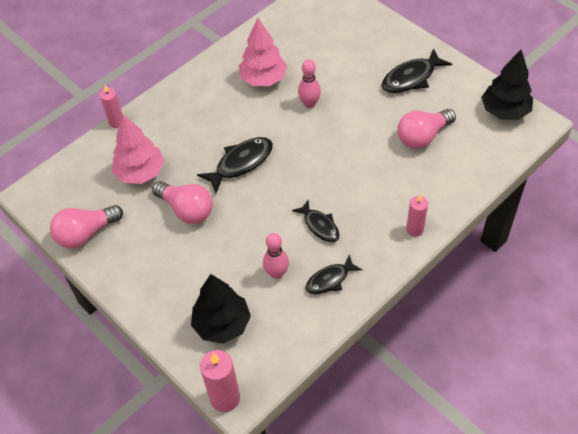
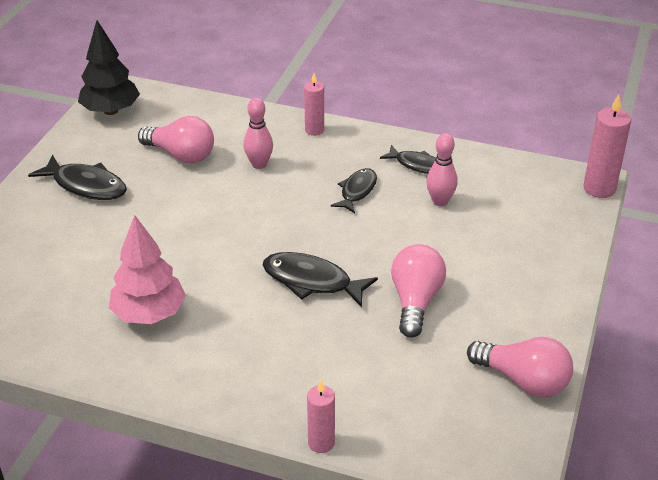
camera: 120 degrees left, 15 degrees down
(140, 172) = (391, 371): pink tree -> none
(222, 324) = (530, 217): black tree -> none
(309, 104) = (175, 255): pink bowling pin -> pink bowling pin (259, 164)

